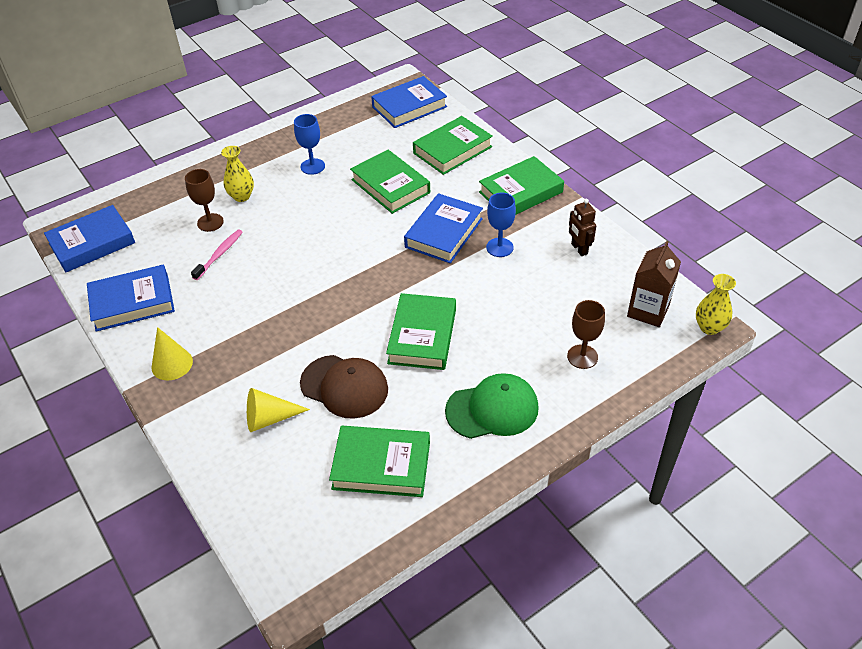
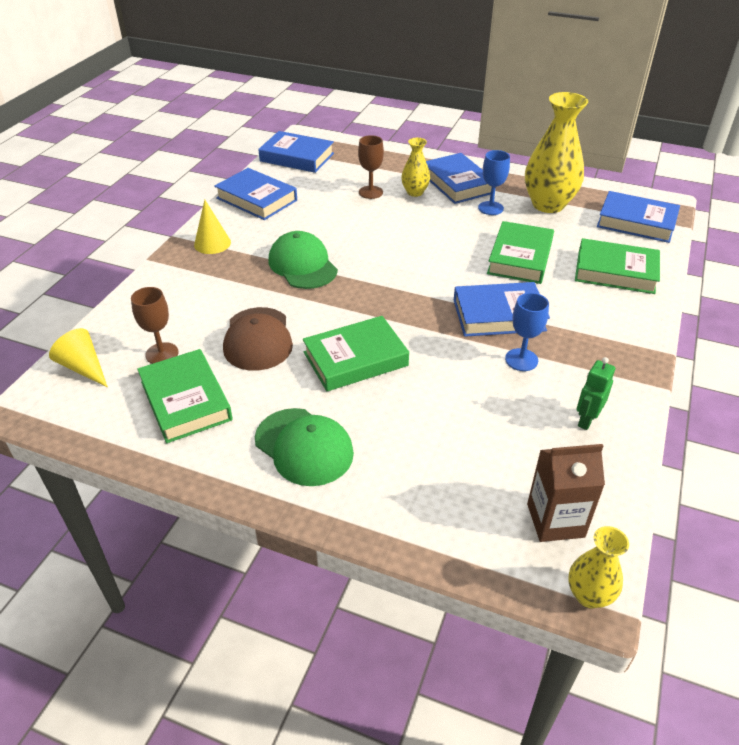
camera: 55 degrees right, 5 degrees down
(219, 254) = (341, 212): pink toothbrush -> none
(257, 166) = (457, 183): none -> blue book
(269, 418) = (194, 314): yellow cone -> yellow cone (84, 367)
(271, 315) = (302, 265): none -> green cap
(342, 135) = (548, 204): none -> yellow vase
(520, 192) = (616, 341): green book -> none
(579, 249) = (586, 420): brown robot -> green robot
(582, 356) = (432, 488): brown goblet -> brown goblet (162, 354)

